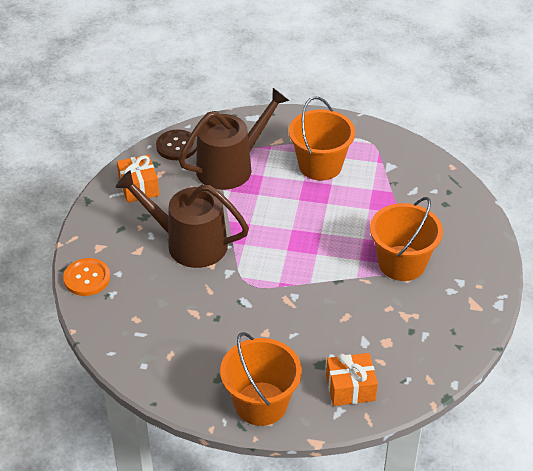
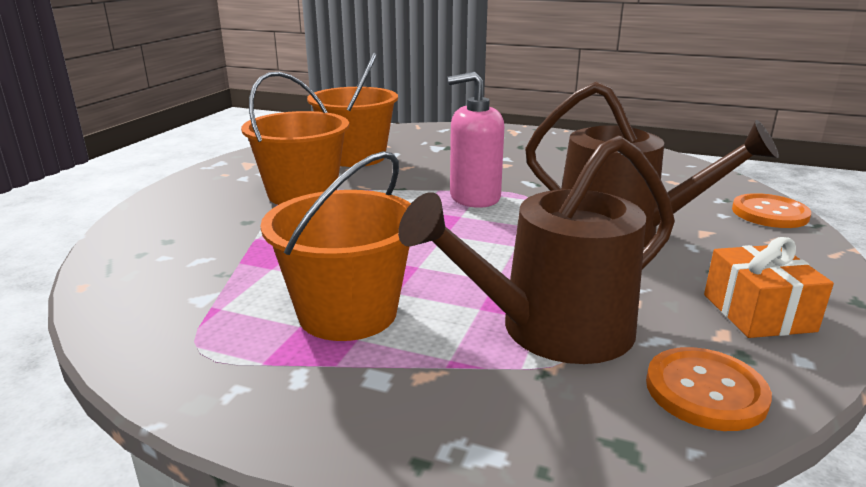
camera: 170 degrees left, 20 degrees down
(177, 146) = (705, 391): brown button -> orange button
(261, 403) = (517, 135): orange bucket -> orange bucket (356, 157)
(282, 274) = (474, 197): none -> pink soap dispenser
(350, 388) = (425, 136): orange gift -> none

